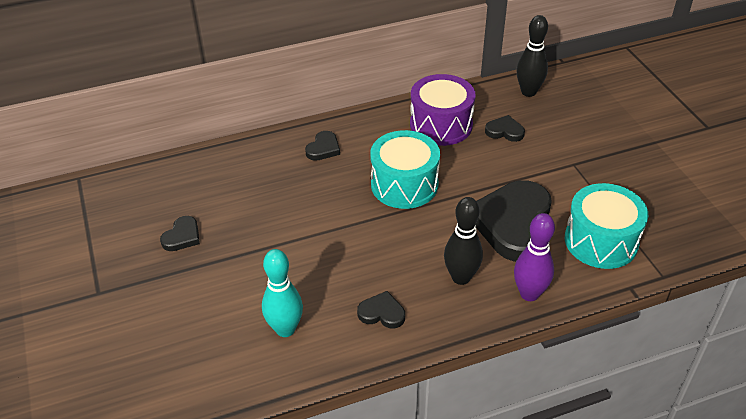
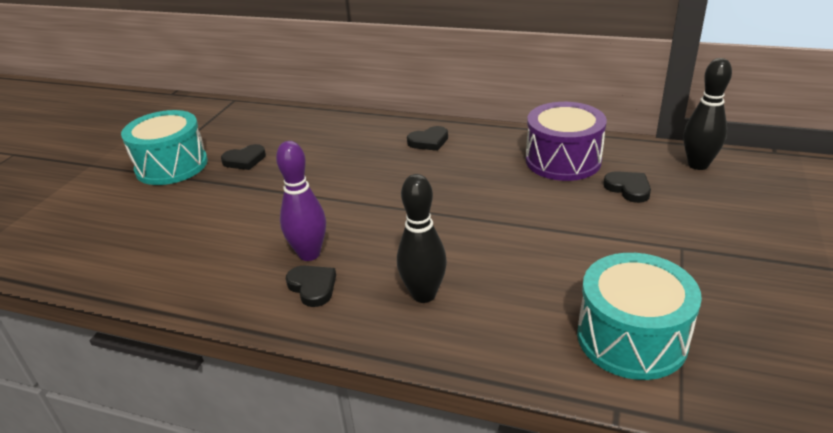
camera: 40 degrees right, 10 degrees down
(285, 329) = (223, 258): turquoise bowling pin -> none
(404, 184) = (466, 194): turquoise drum -> turquoise drum (171, 166)
(513, 224) = (540, 273): black heart -> none
(529, 294) = (478, 347): purple bowling pin -> purple bowling pin (309, 254)

